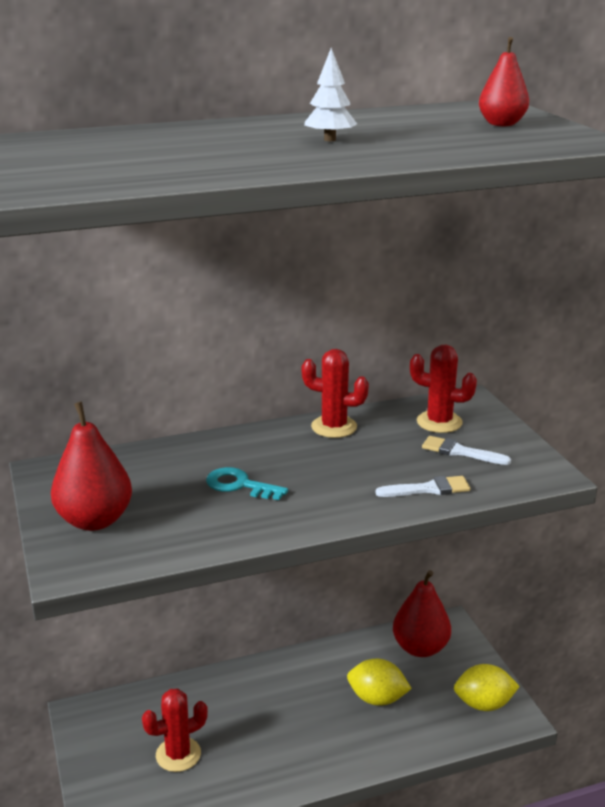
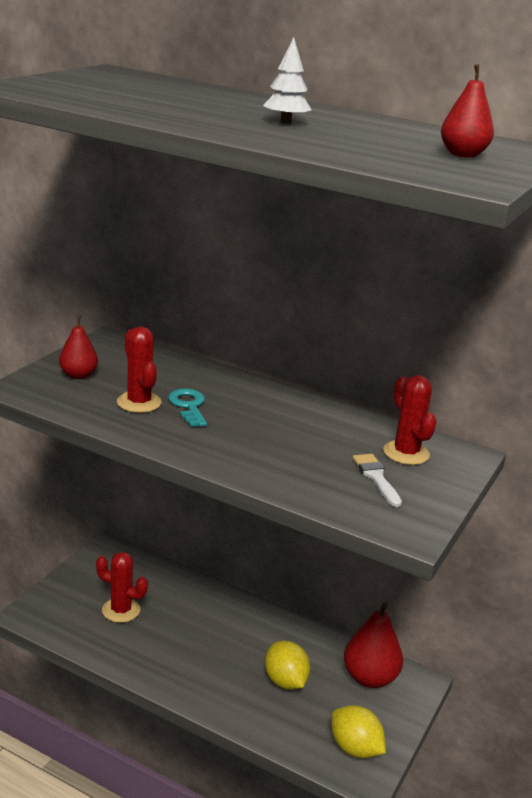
camera: 45 degrees right, 0 degrees up
(95, 520) = (78, 375): red pear -> red pear, size x0.62
(334, 427) = (322, 412): red cactus -> red cactus (139, 402)
(428, 489) = (298, 481): white brush -> none

